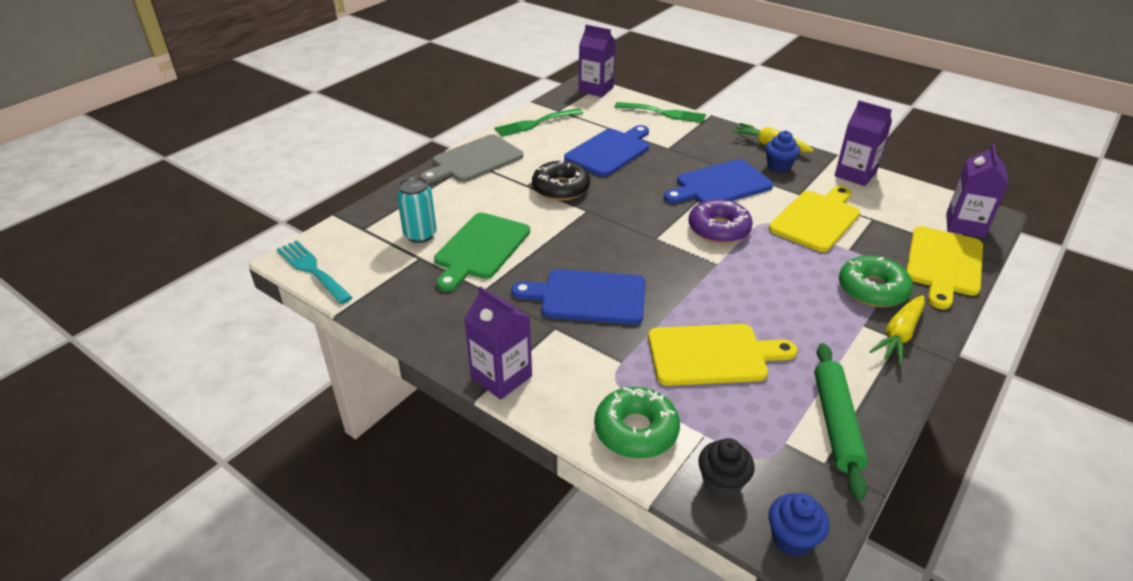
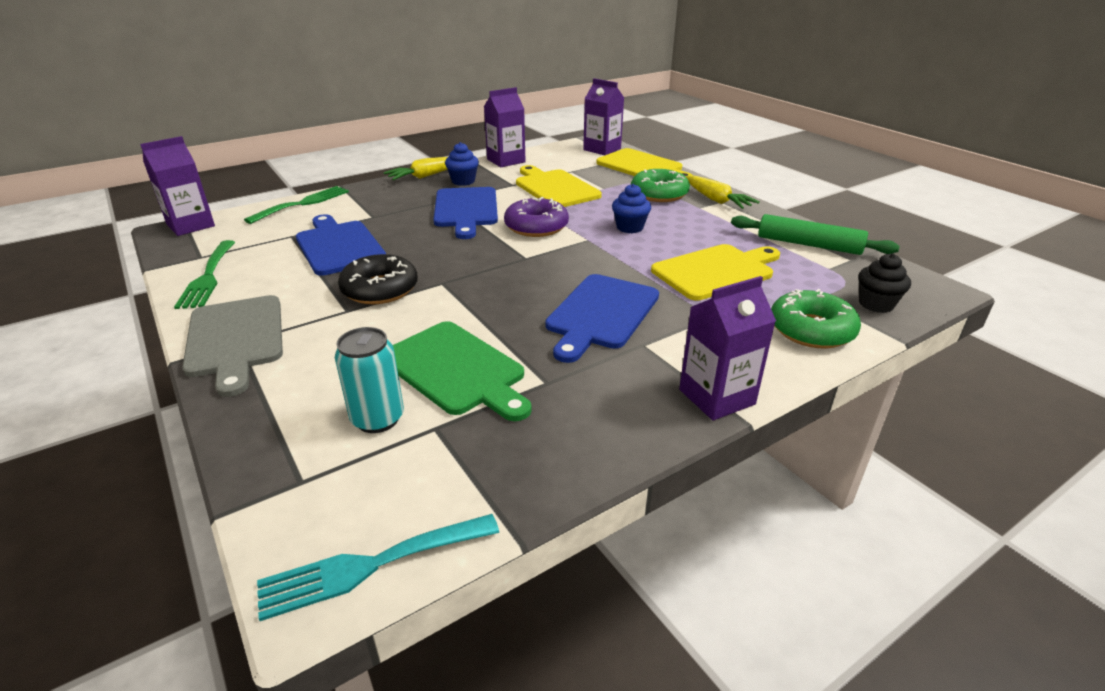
camera: 70 degrees left, 5 degrees down
(712, 355) = (716, 271): yellow cutting board -> yellow cutting board turned 45 degrees clockwise
(792, 539) = (931, 290): blue cupcake -> blue cupcake (629, 227)

